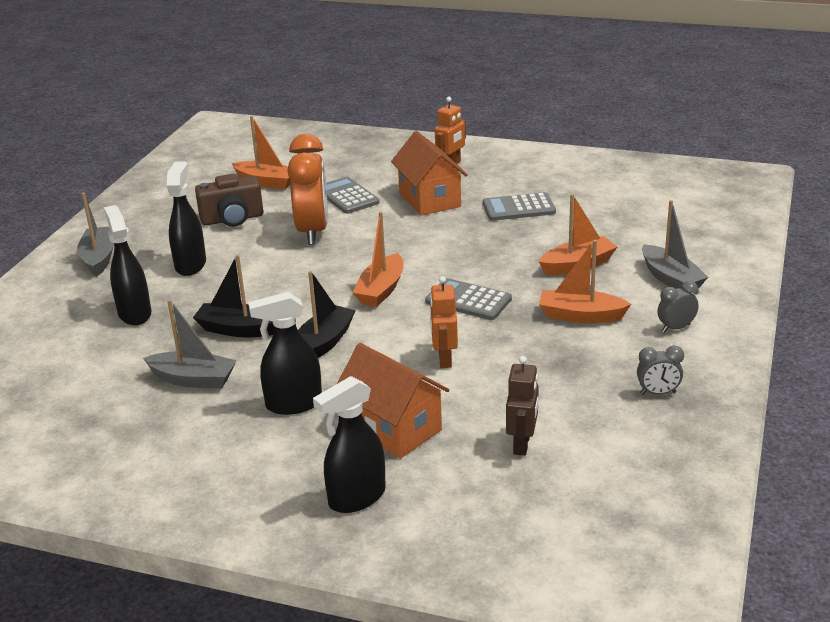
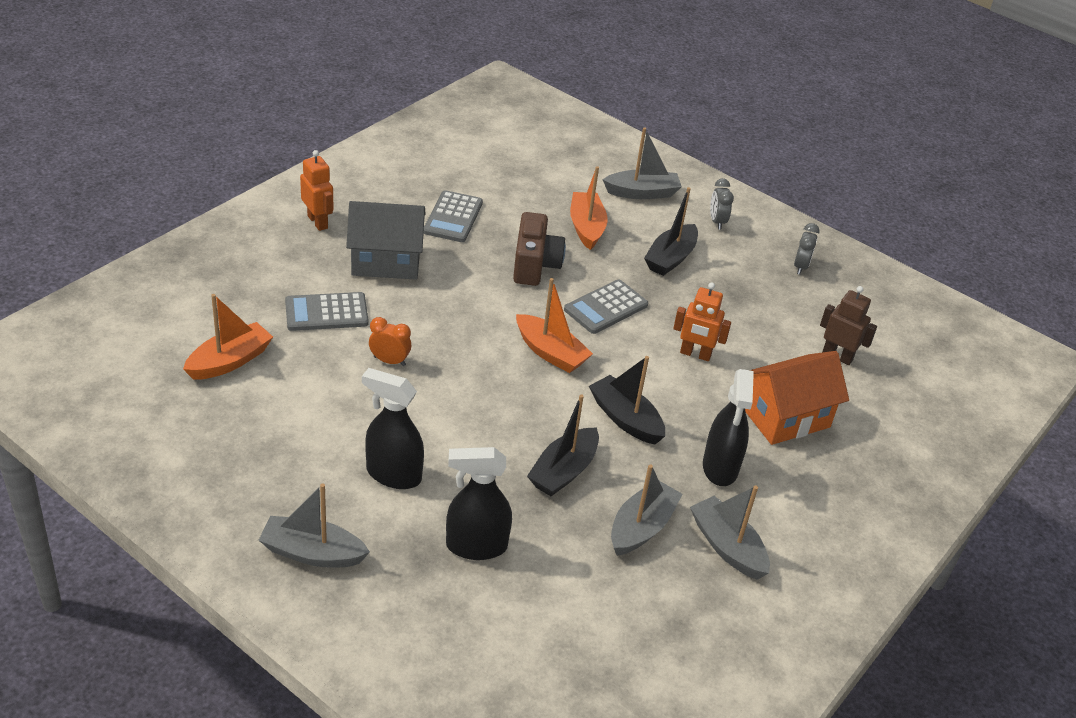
camera: 75 degrees left, 10 degrees up
(193, 427) = (727, 546): none -> grey boat
(232, 219) = (304, 413): brown camera -> brown camera (535, 265)
(312, 231) = (389, 361): orange clock -> orange clock, size x0.45
(356, 498) = (873, 468): black spray bottle -> none
(430, 199) = (386, 262): orange house -> grey house
(580, 316) = (670, 258): orange boat -> black boat

